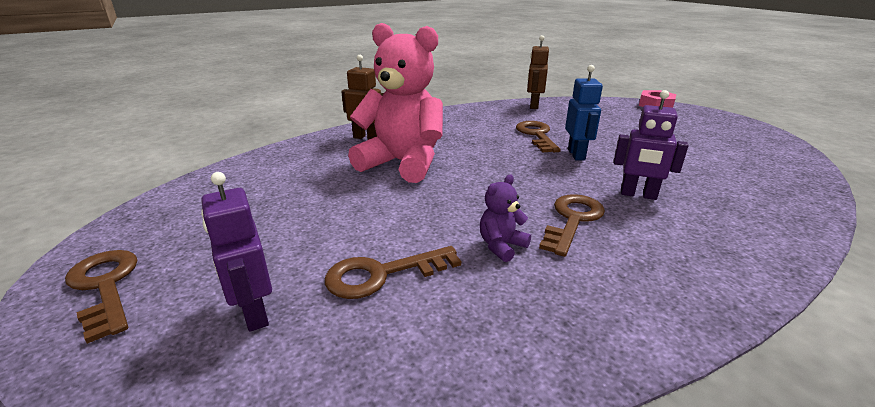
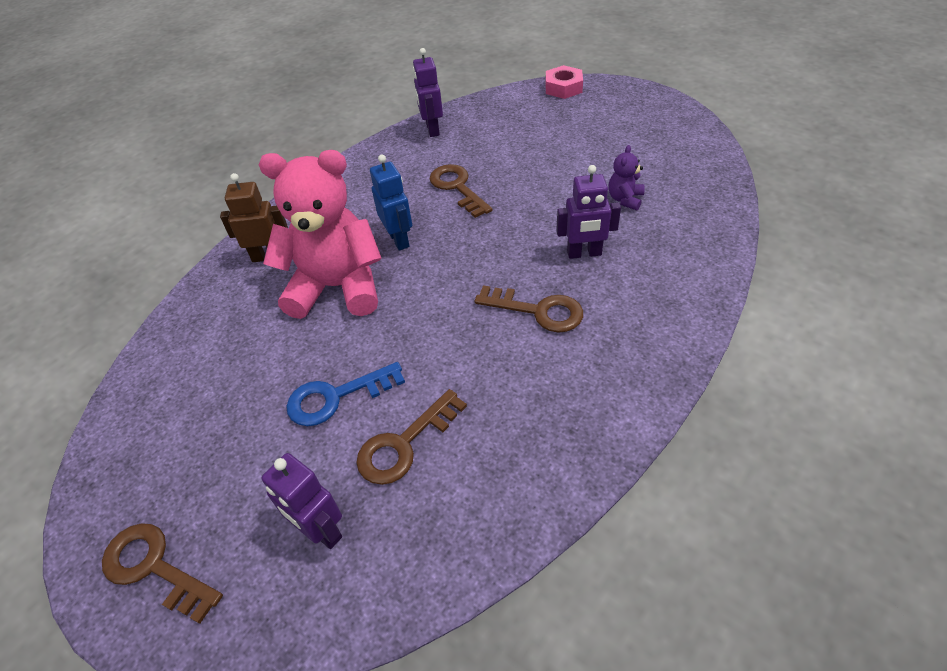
camera: 20 degrees left, 20 degrees up
(349, 224) = (336, 397): none -> blue key
(501, 246) = (490, 369): purple teddy bear -> purple teddy bear (625, 199)
(533, 106) = (432, 129): brown robot -> purple robot
(572, 220) = (538, 311): brown key -> brown key turned 105 degrees clockwise
(576, 154) = (510, 209): blue robot -> blue robot (399, 239)

